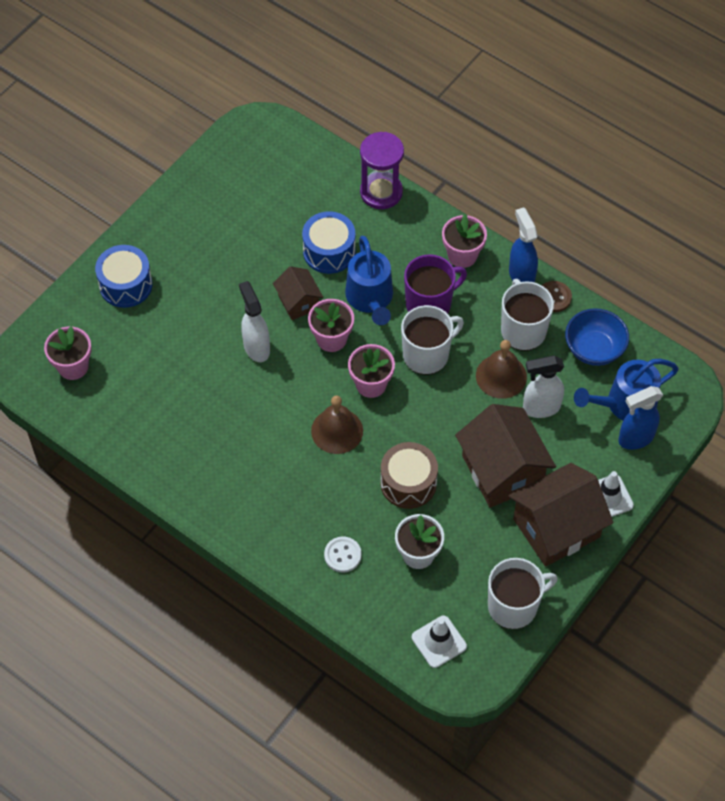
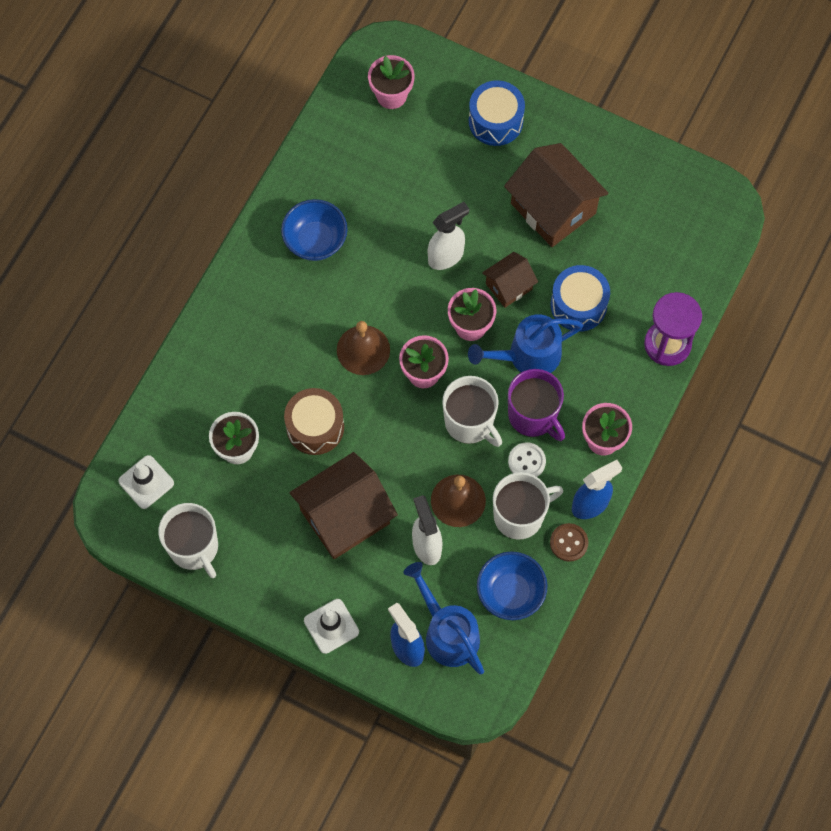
camera: 80 degrees right, 10 degrees up
(213, 455) = (315, 240): none -> blue bowl
(342, 555) = (225, 378): white button -> white button (526, 461)
(556, 528) = (287, 578): brown house -> brown house (553, 208)

